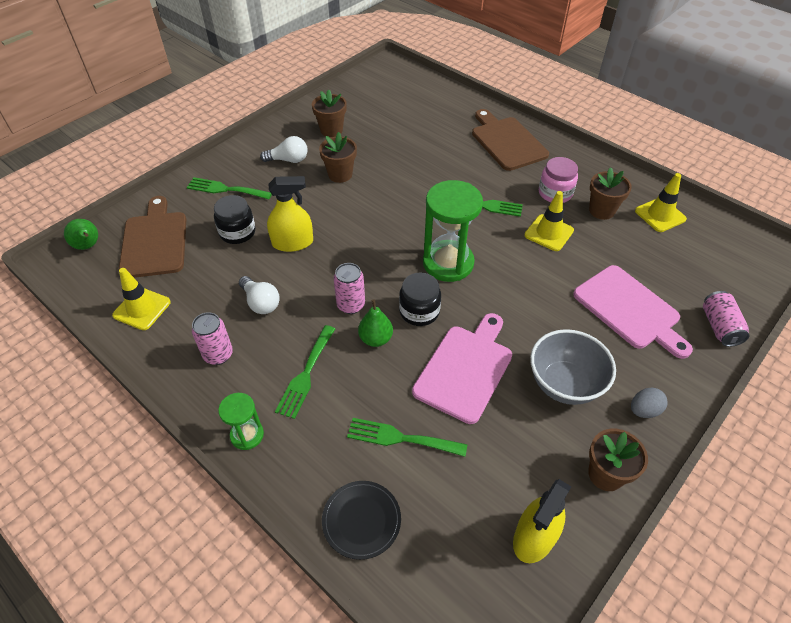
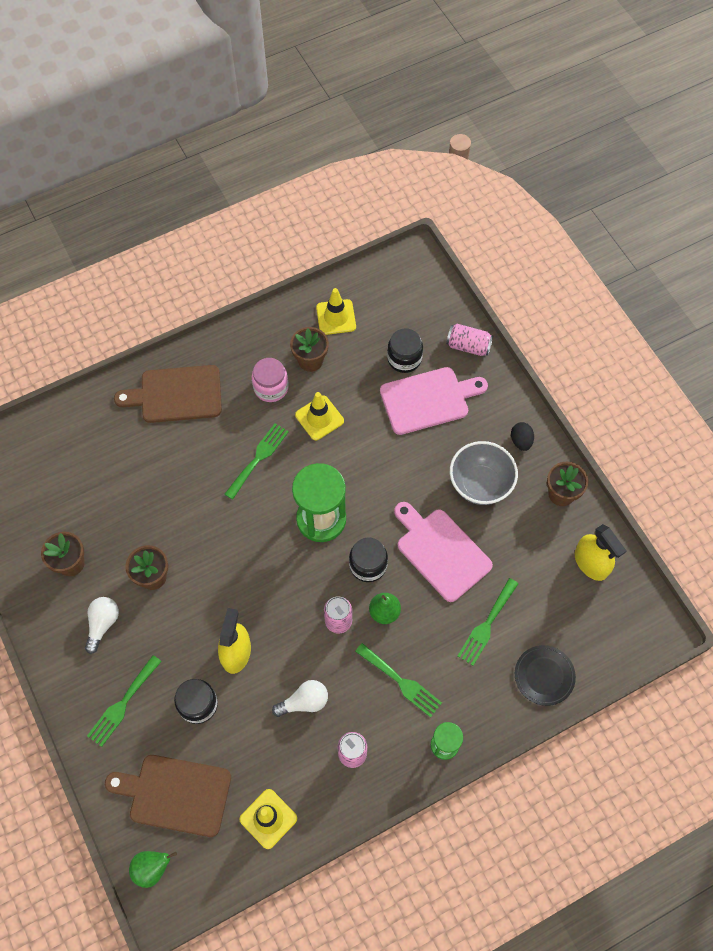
camera: 70 degrees left, 15 degrees up
(644, 410) = (521, 441): grey egg -> black egg
(659, 277) = (404, 358): none -> black jar

